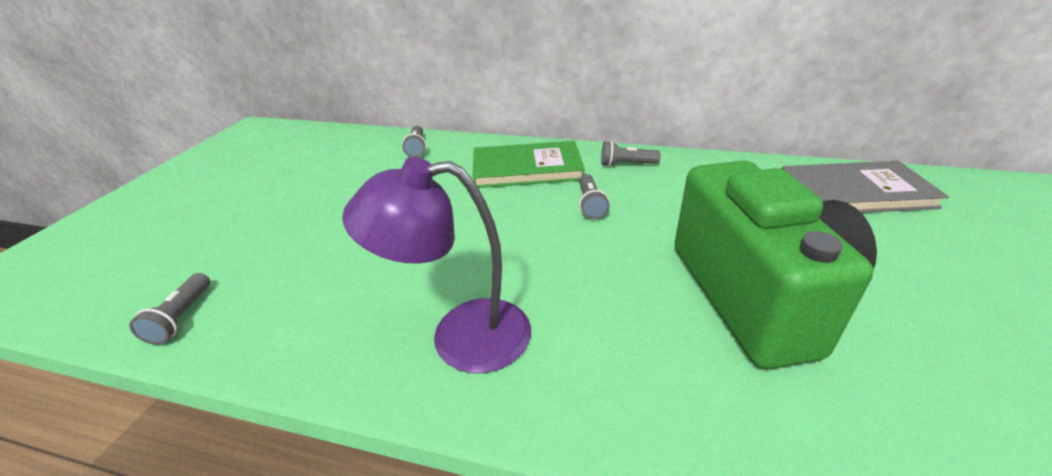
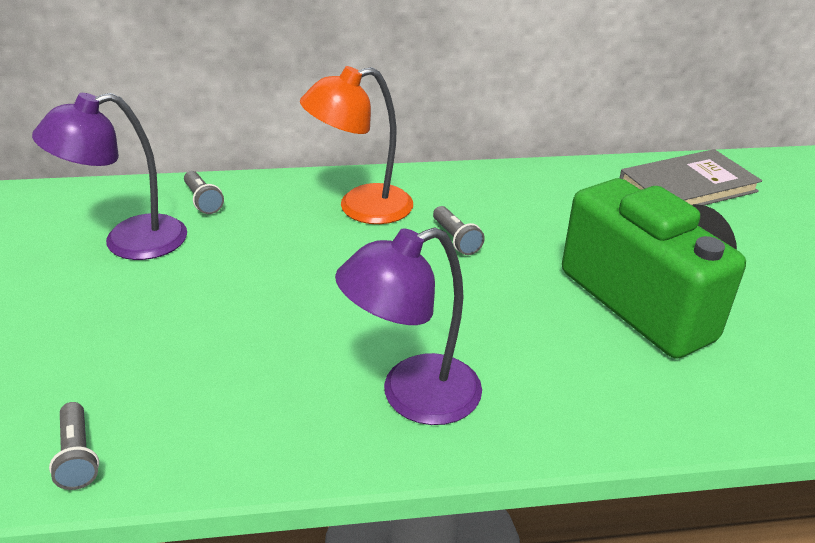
camera: 25 degrees left, 0 degrees up
(347, 168) = (128, 242): none -> purple lamp
(527, 168) = (361, 208): green book -> orange lamp
(626, 164) = (467, 187): grey flashlight -> none

